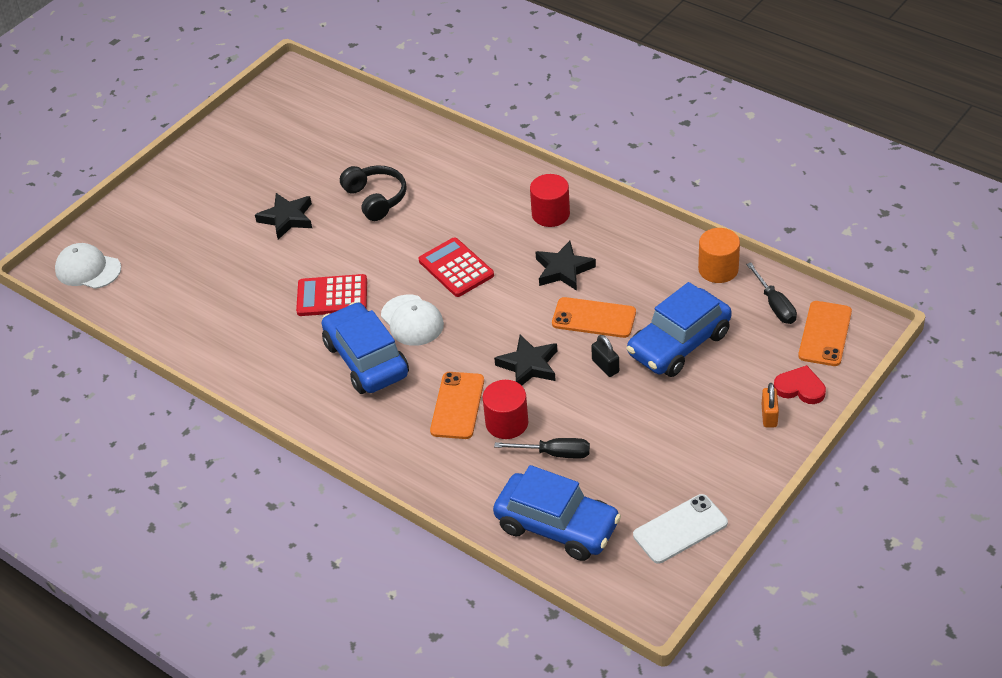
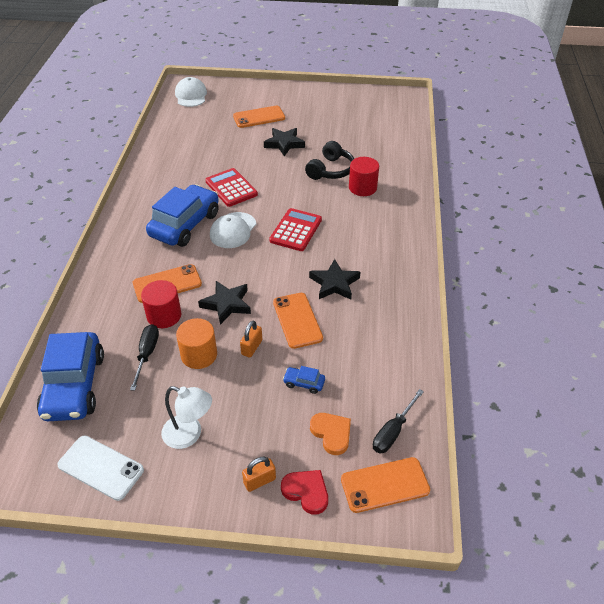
camera: 55 degrees right, 0 degrees up
(207, 221) = (259, 117): none -> orange phone
(550, 214) = (385, 254): red cylinder -> red cylinder (362, 188)
(554, 453) = (147, 354): black screwdriver -> black screwdriver turned 150 degrees counterclockwise
(605, 366) = (252, 347): black padlock -> orange padlock
(678, 344) = (304, 383): blue car -> blue car, size x0.40
(684, 450) = (189, 435): none -> white lamp
(718, 269) = (405, 375): orange cylinder -> orange cylinder (199, 355)
(750, 347) = (331, 433): none -> orange heart
(800, 388) = (306, 492): red heart -> red heart turned 45 degrees counterclockwise

